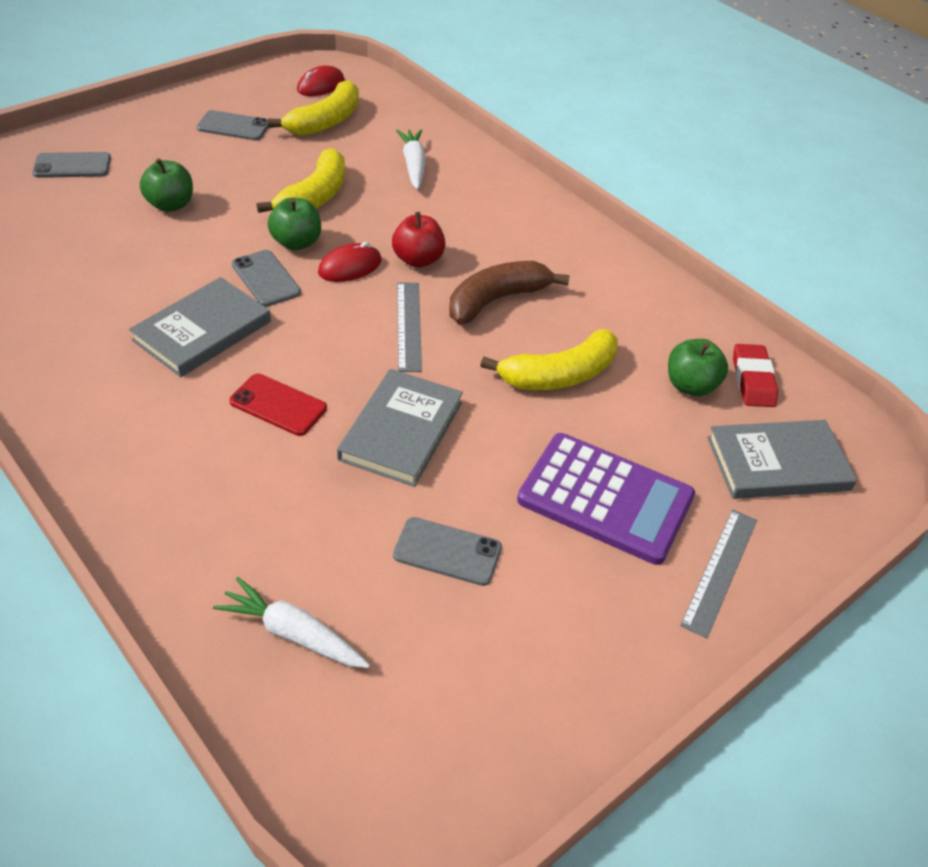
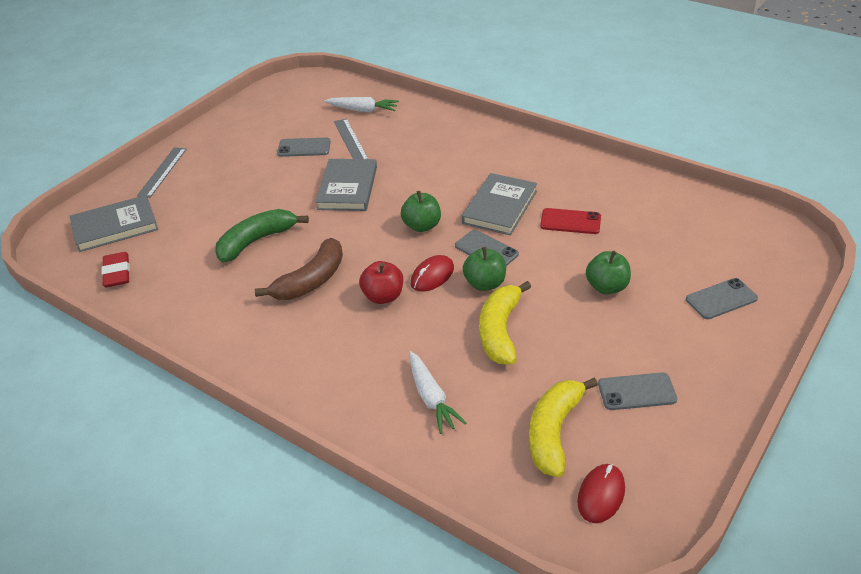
camera: 170 degrees right, 5 degrees down
(278, 405) = (424, 182): red phone -> red phone (570, 221)
(409, 326) = (368, 245): grey ruler -> grey ruler (350, 140)
(559, 375) = (256, 241): yellow banana -> green banana
(605, 498) = (223, 186): purple calculator -> none
(690, 386) = (164, 258): green apple -> green apple (422, 226)

